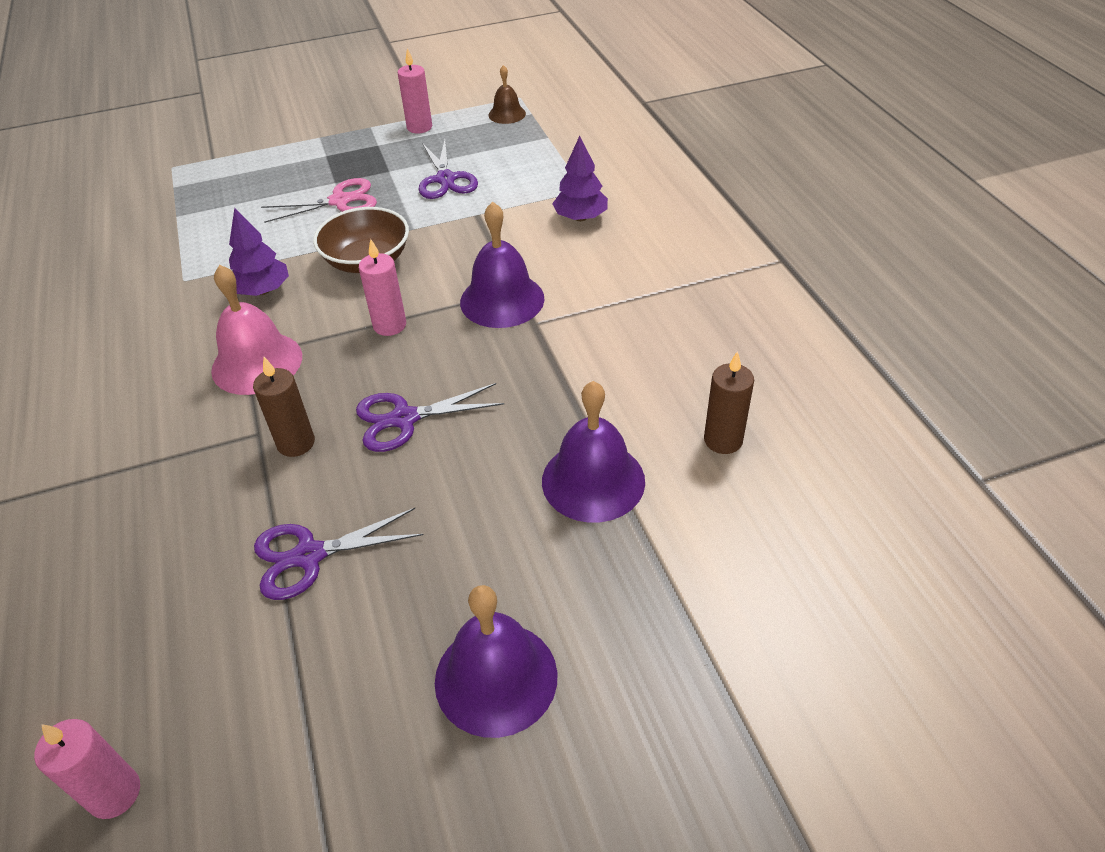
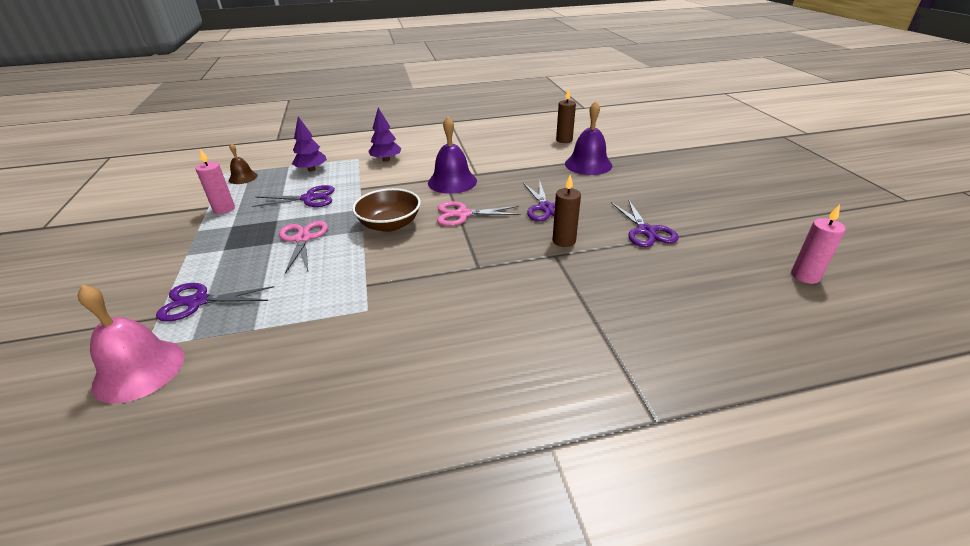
camera: 85 degrees left, 10 degrees down
(230, 171) = (198, 301): none -> purple scissors
(257, 363) = (486, 261): pink bell -> pink bell (139, 370)
(263, 290) = (403, 266): purple tree -> purple tree (312, 169)
(389, 325) = (463, 214): pink candle -> pink scissors
(496, 678) = (697, 185): purple bell -> none

